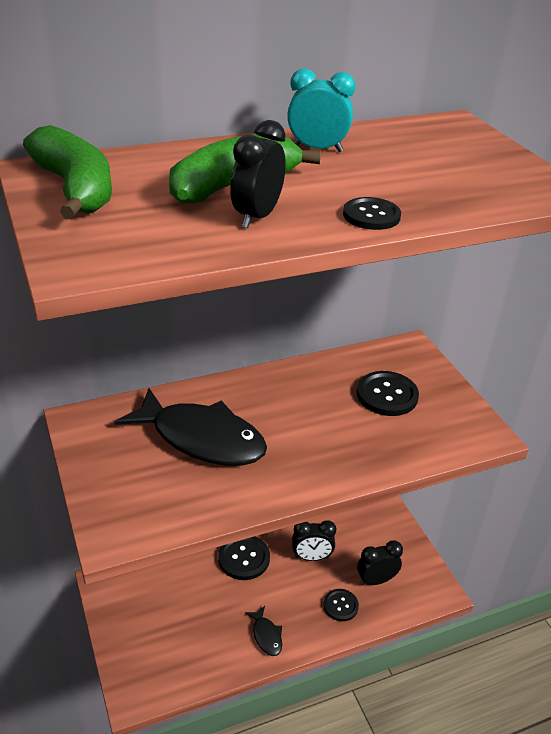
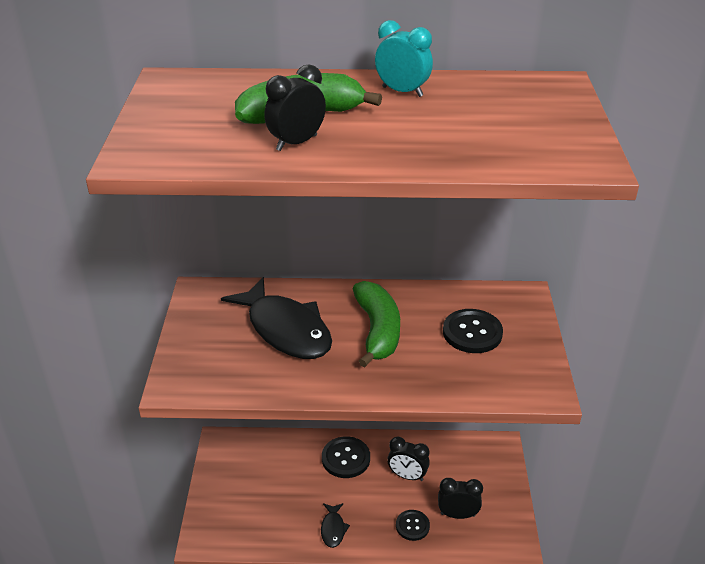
camera: 25 degrees right, 0 degrees up
(75, 189) = (180, 99): green banana -> green banana (377, 330)
(371, 215) = (392, 157): black button -> none

